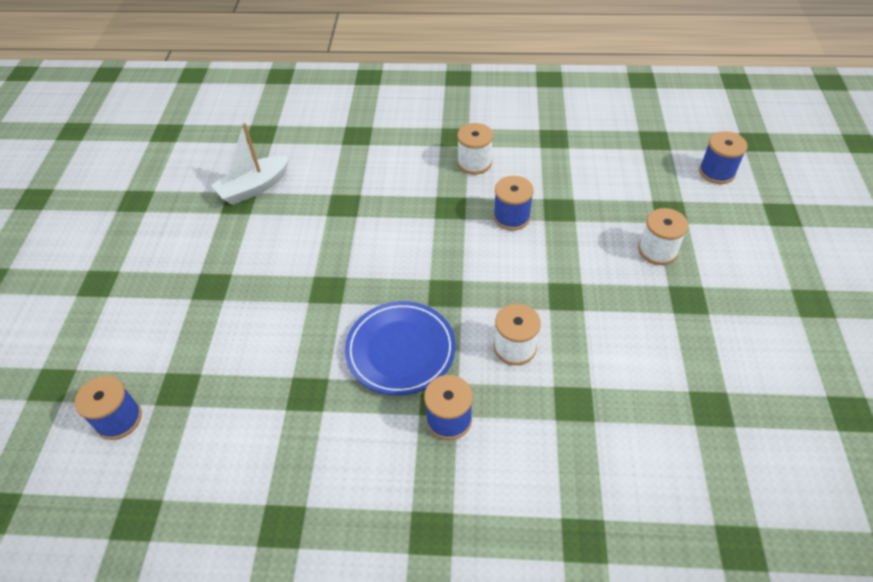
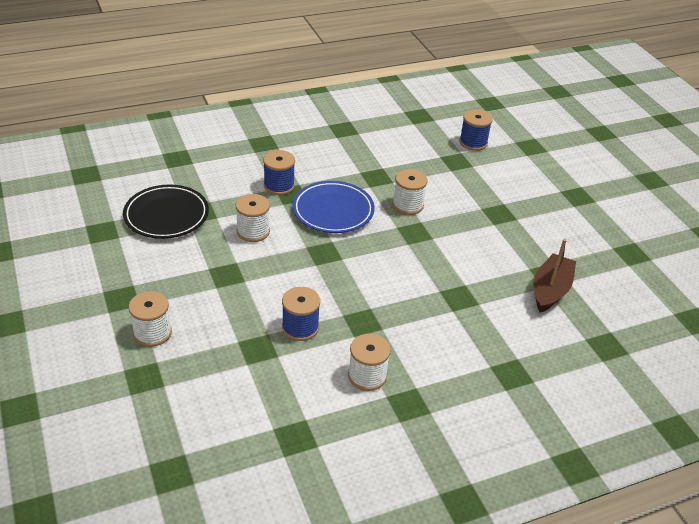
camera: 150 degrees right, 10 degrees down
(254, 187) = (550, 290): white boat -> brown boat
(304, 331) = (408, 205): none -> white spool
(621, 410) = (166, 215): none -> black plate
(716, 172) = (91, 444): blue spool -> none

